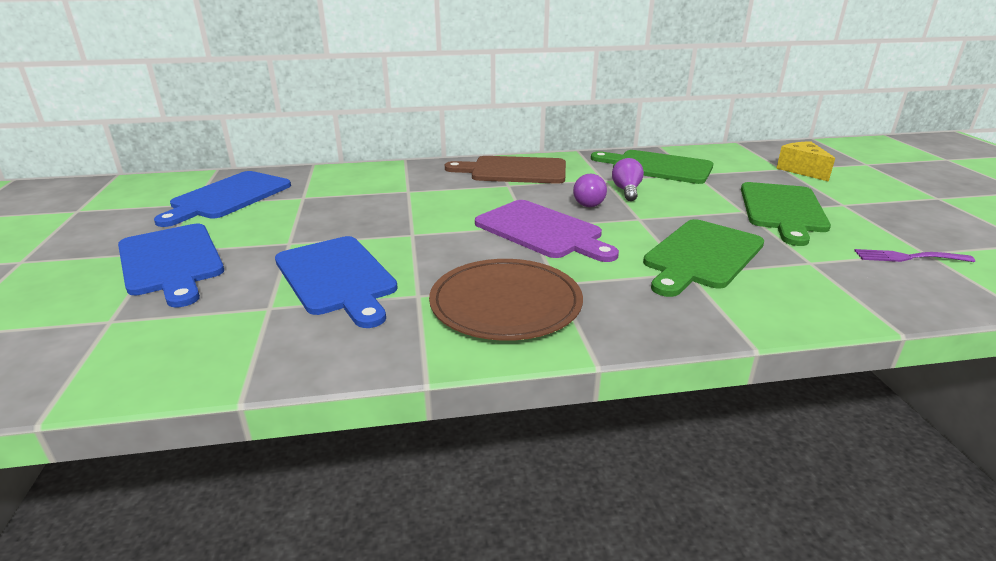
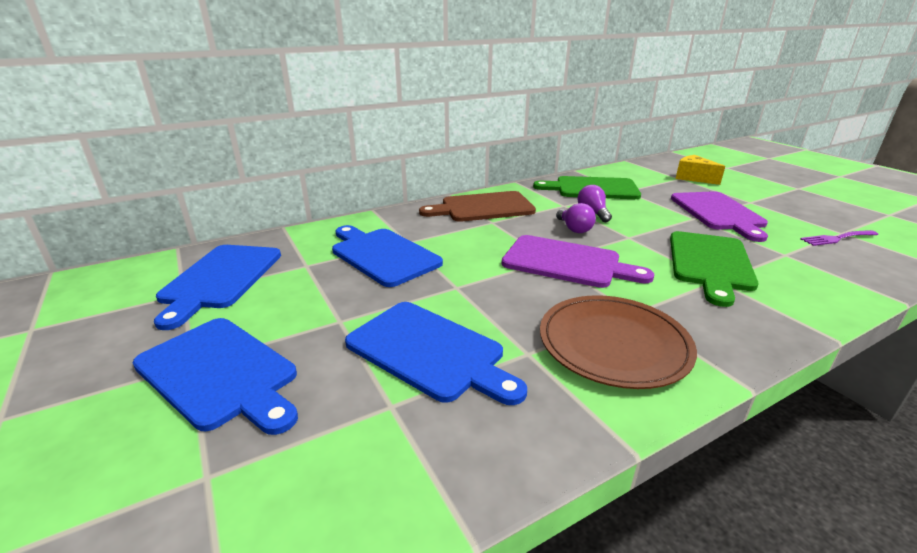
camera: 20 degrees left, 0 degrees up
(374, 199) = (382, 255): none -> blue cutting board
(783, 210) = (718, 213): green cutting board -> purple cutting board

